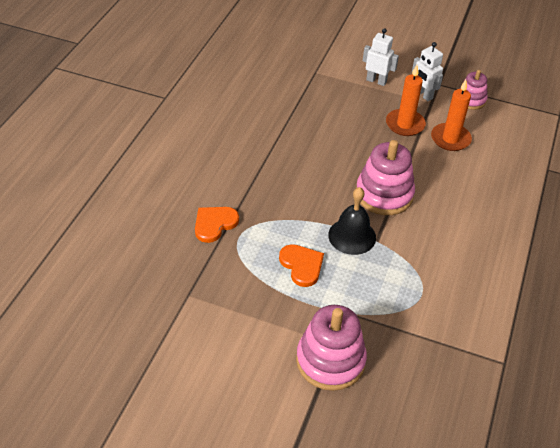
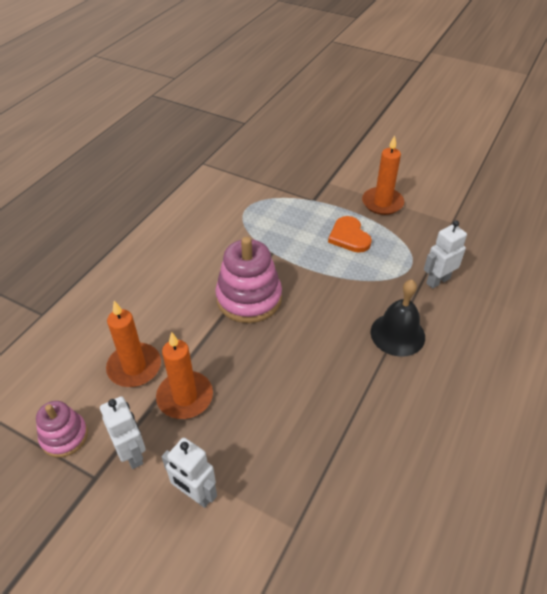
camera: 170 degrees left, 0 degrees up
(214, 224) = (437, 281): orange heart -> white robot
(267, 315) = (382, 203): none -> orange candle
(330, 361) = (333, 173): pink stacking toy -> none
(352, 236) = (295, 258): black bell -> black bell (397, 334)

